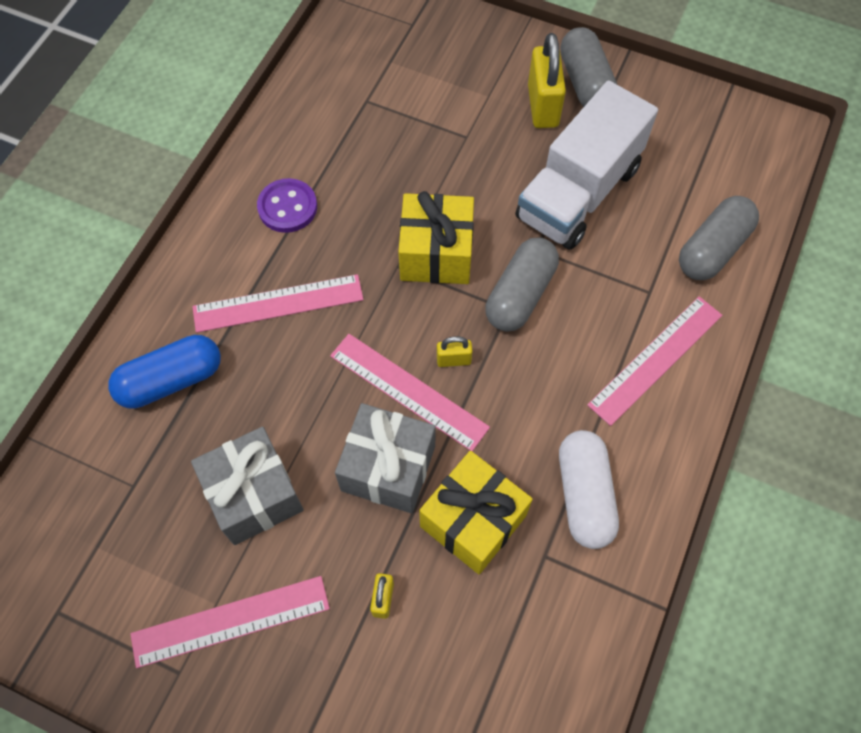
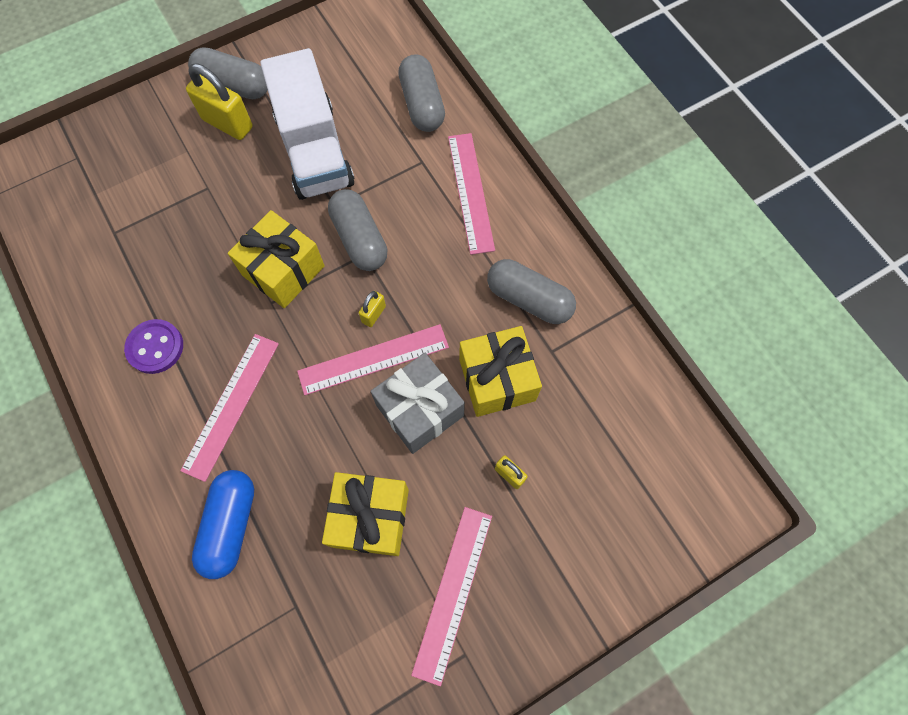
camera: 55 degrees left, 5 degrees up
(254, 495) = (370, 518): grey gift -> yellow gift
(584, 495) = (529, 299): white capsule -> grey capsule

